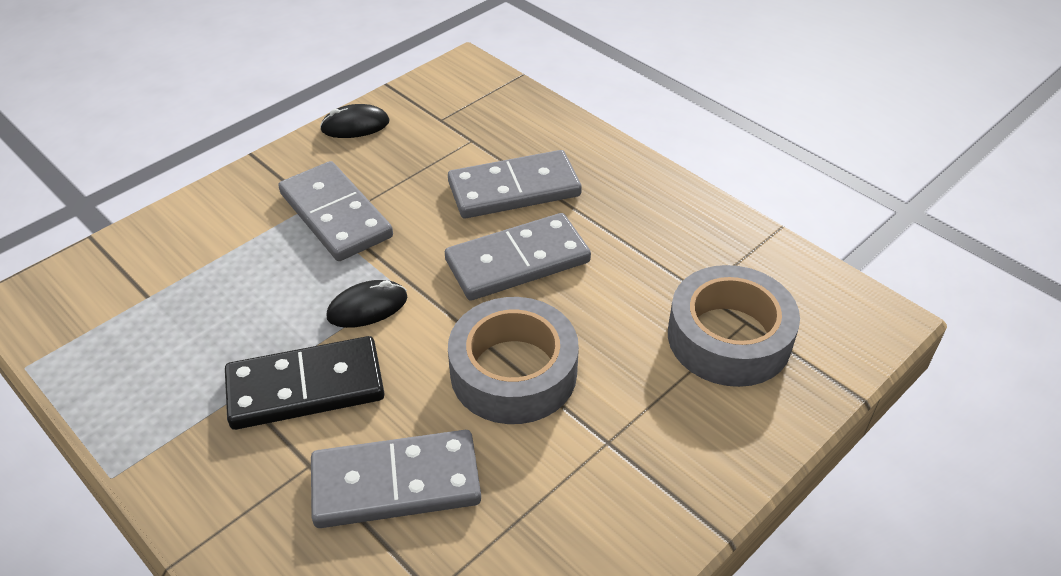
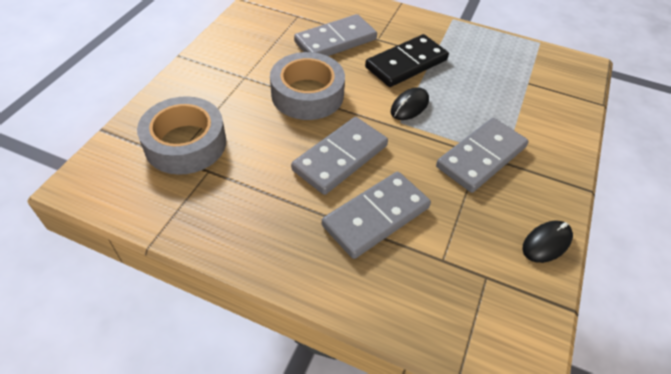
camera: 155 degrees right, 5 degrees up
(336, 215) = (481, 157): grey domino -> grey domino turned 75 degrees counterclockwise

